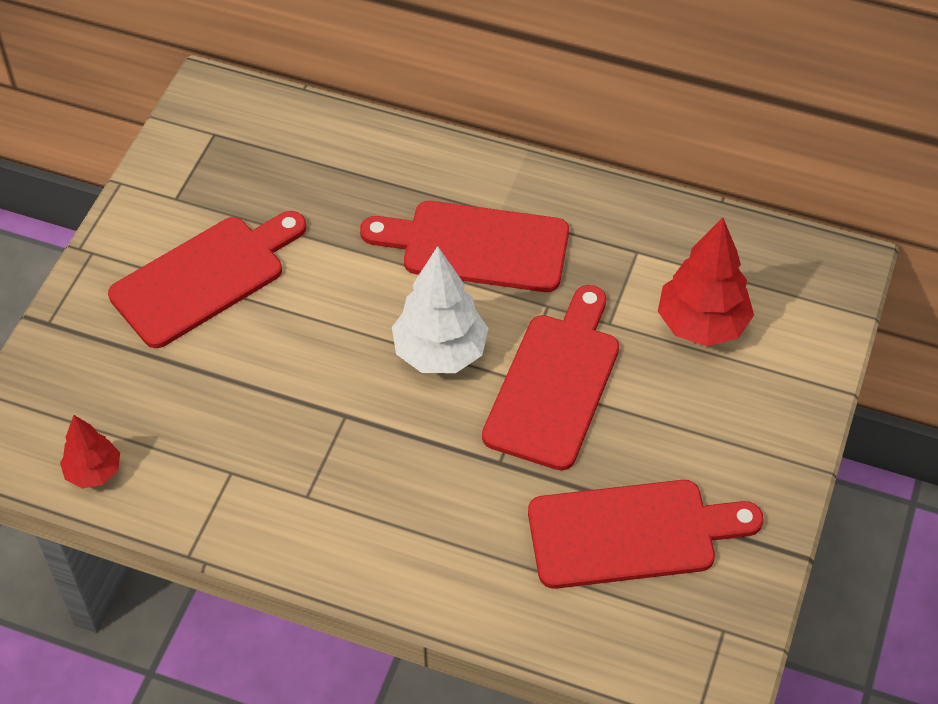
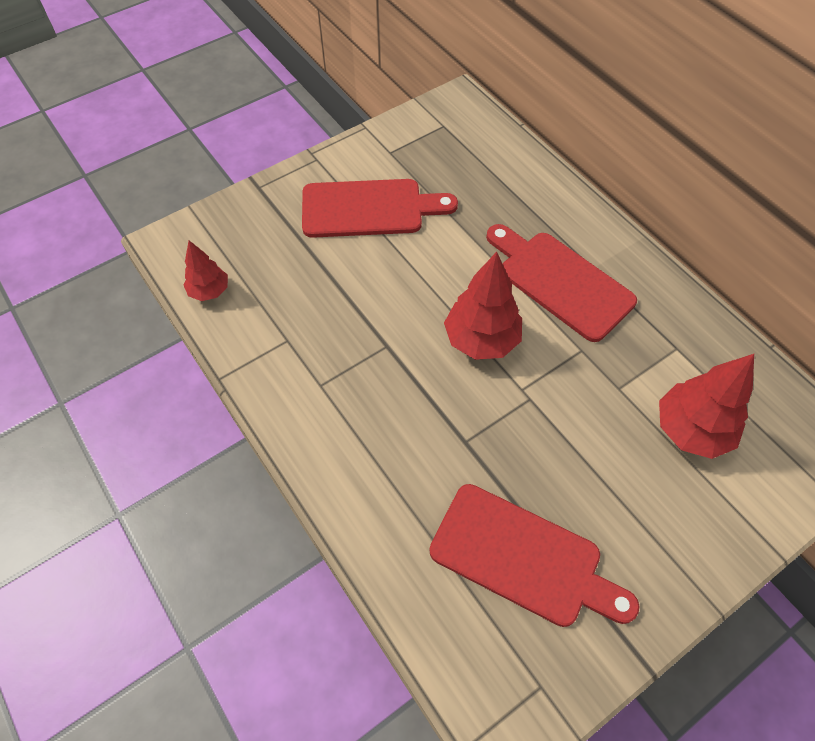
camera: 35 degrees right, 5 degrees up
(440, 353) = (481, 340): white tree -> red tree
(555, 384) = (547, 409): red cutting board -> none

